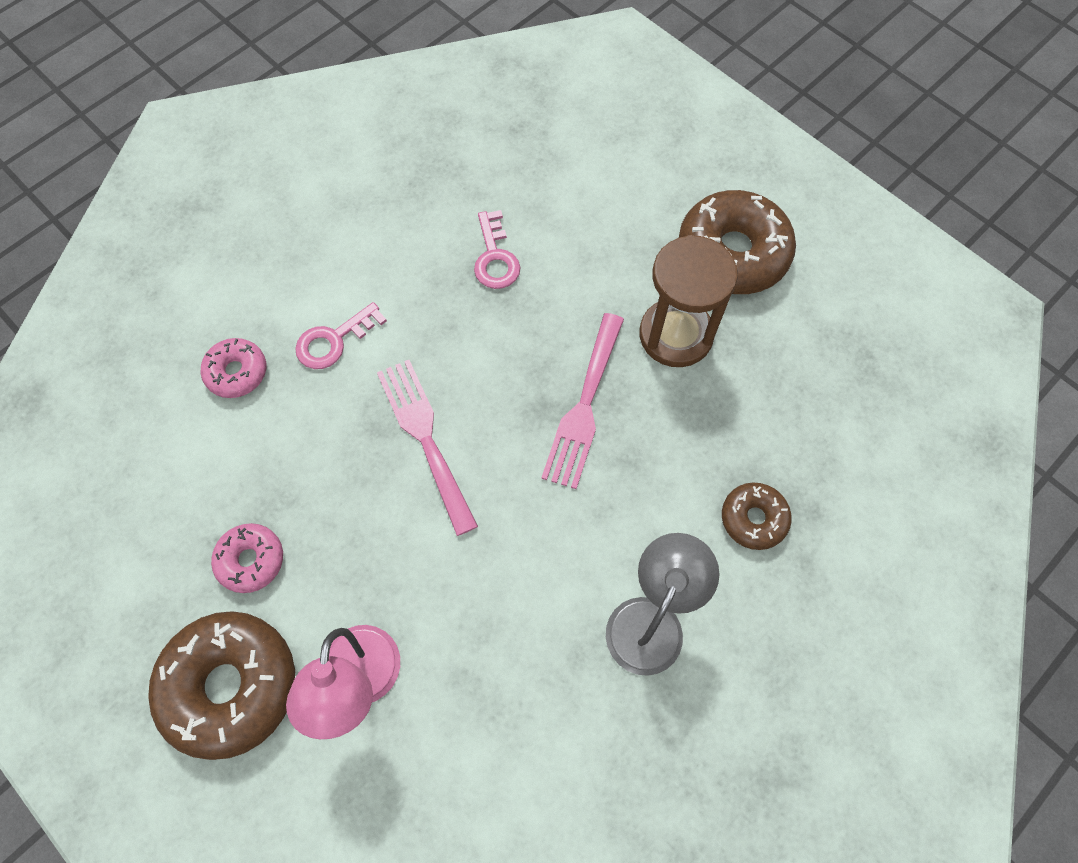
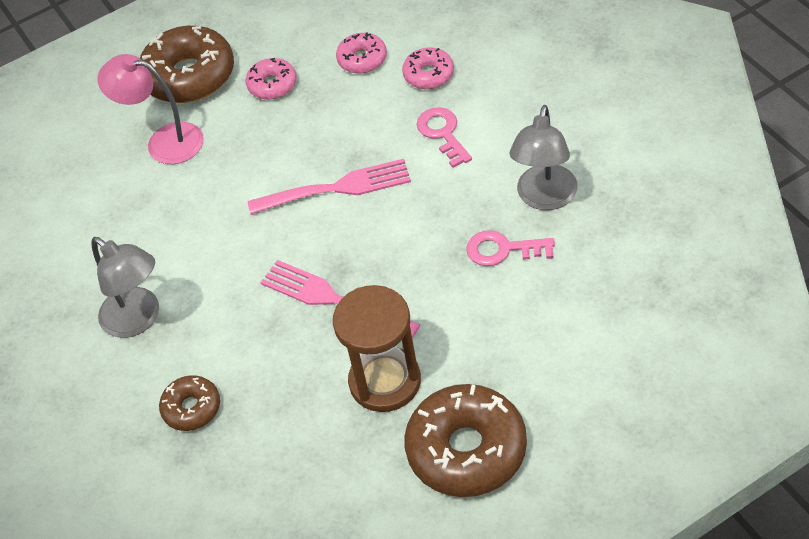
camera: 110 degrees right, 15 degrees down
(206, 455) = (362, 59): none -> pink donut
(423, 230) = (545, 198): none -> grey lamp

